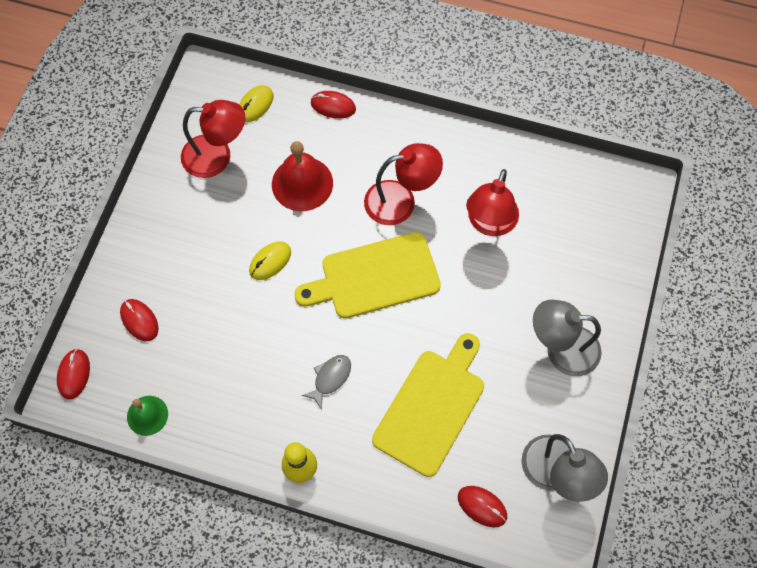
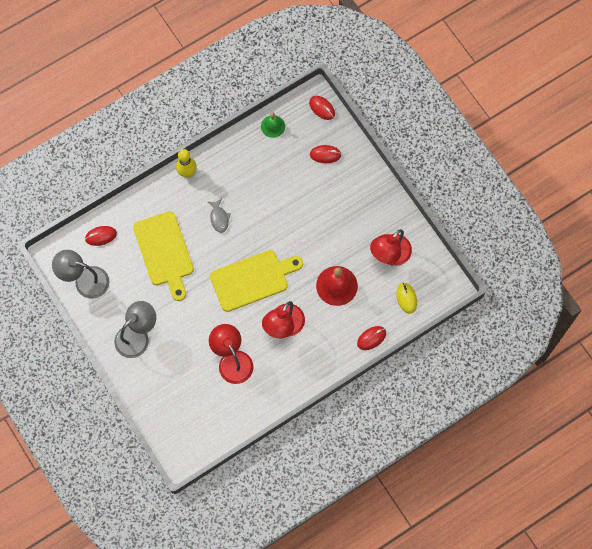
camera: 130 degrees right, 5 degrees up
(270, 261) = (305, 236): yellow mouse -> none
(374, 277) = (253, 279): yellow cutting board -> yellow cutting board turned 45 degrees clockwise

